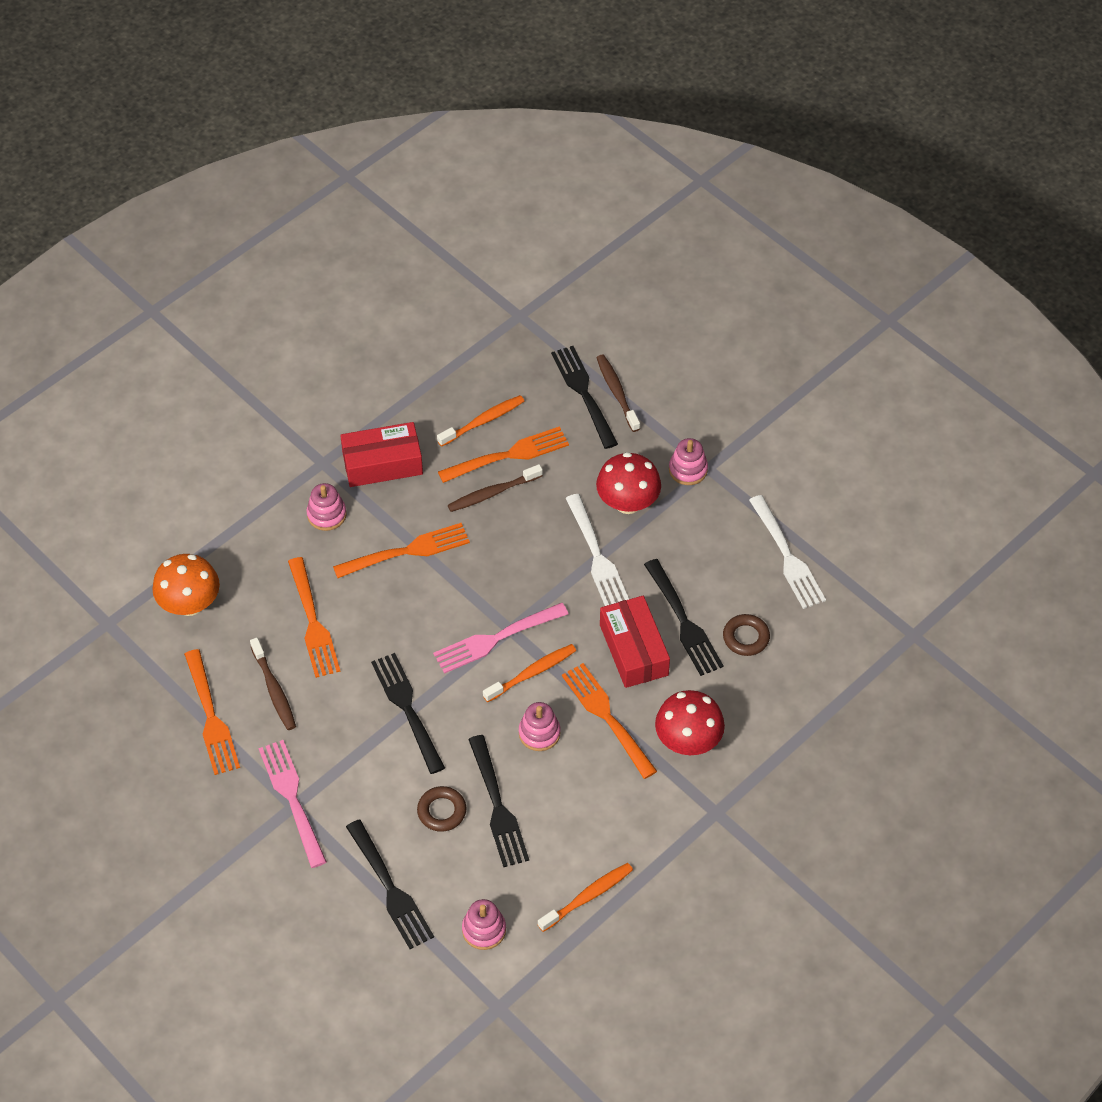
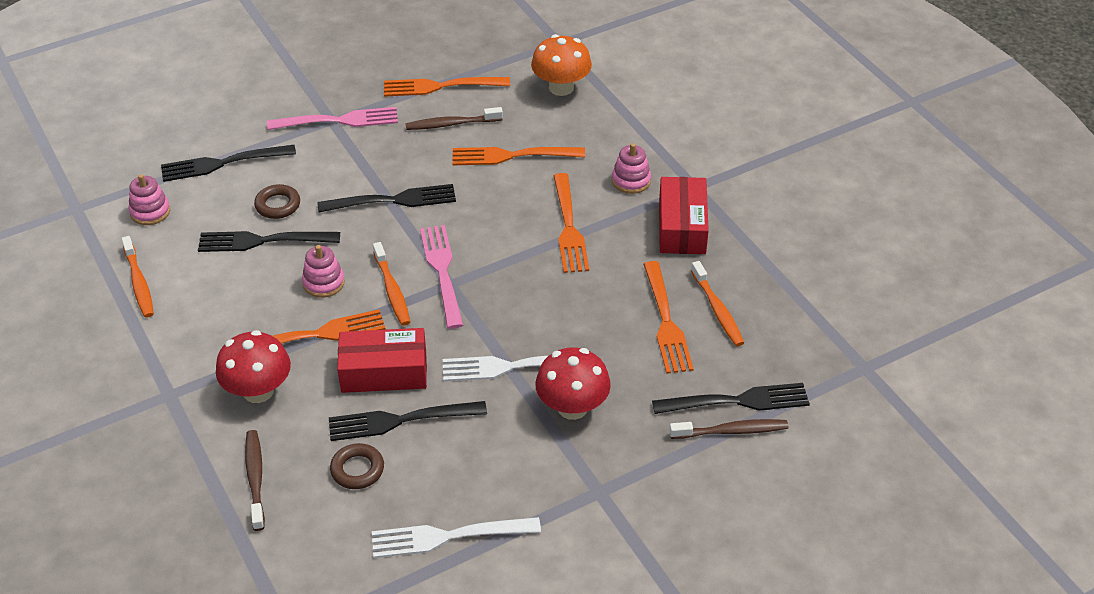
camera: 105 degrees right, 10 degrees down
(493, 493) = (620, 301): brown toothbrush -> brown toothbrush (255, 479)
(688, 469) = (601, 472): pink stacking toy -> none

